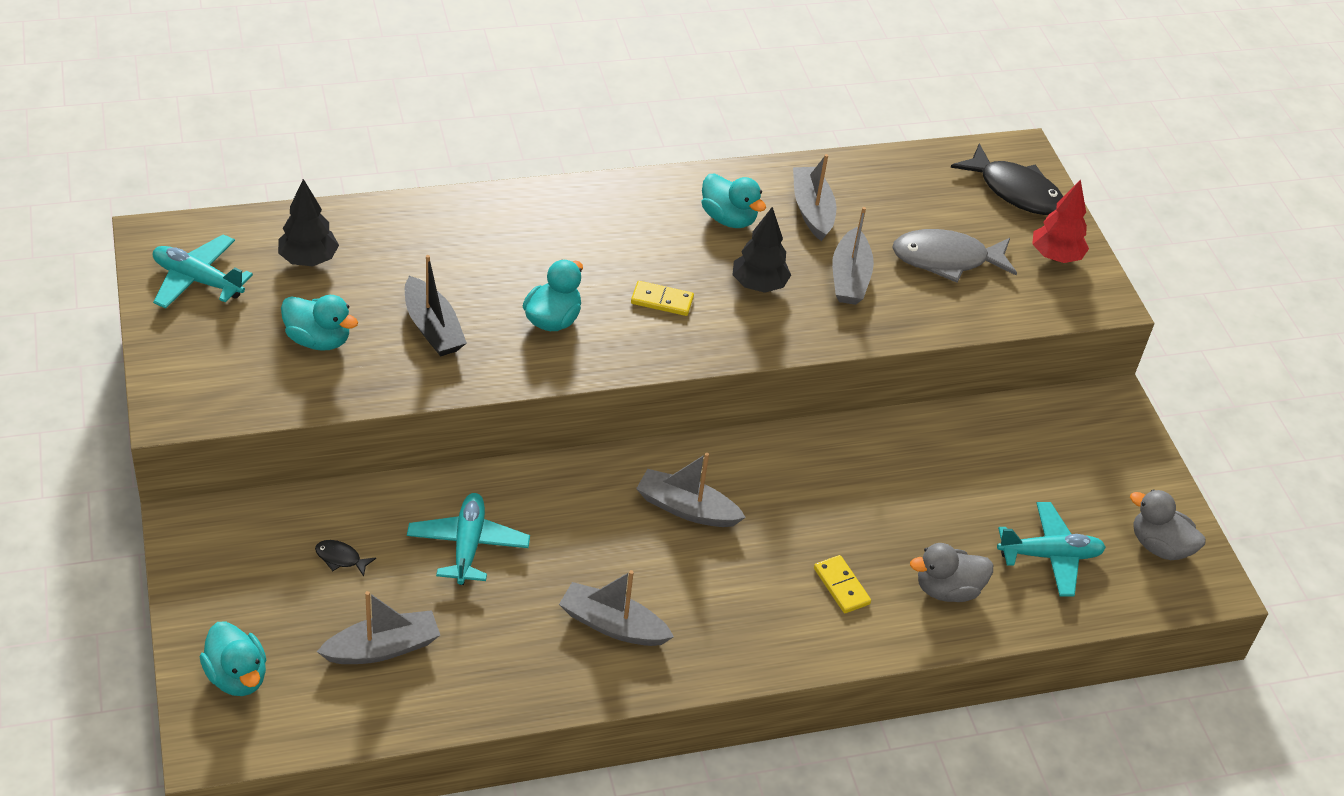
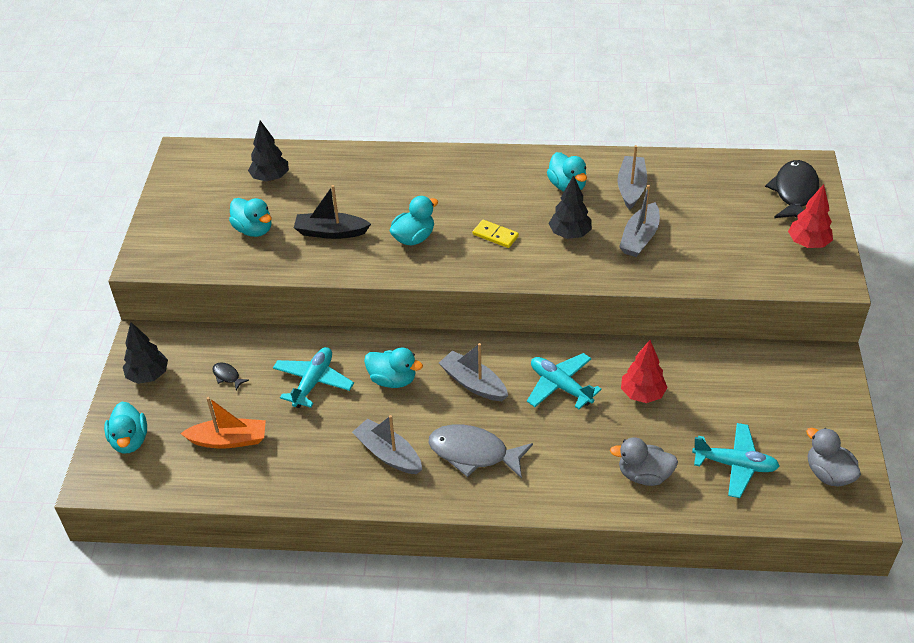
camera: 25 degrees right, 0 degrees up
(198, 280) = (196, 182): turquoise plane -> turquoise plane (560, 386)
(222, 578) = (148, 375): none -> black tree
(382, 648) = (229, 440): grey boat -> orange boat
(432, 328) = (331, 232): black boat -> black boat turned 105 degrees clockwise
(576, 523) = (393, 380): none -> turquoise duck
(841, 586) = (564, 457): yellow domino -> none
(906, 485) = (642, 394): none -> red tree
(946, 260) = (720, 235): grey fish -> grey fish (473, 453)
(1015, 191) = (794, 193): black fish -> black fish turned 135 degrees counterclockwise

